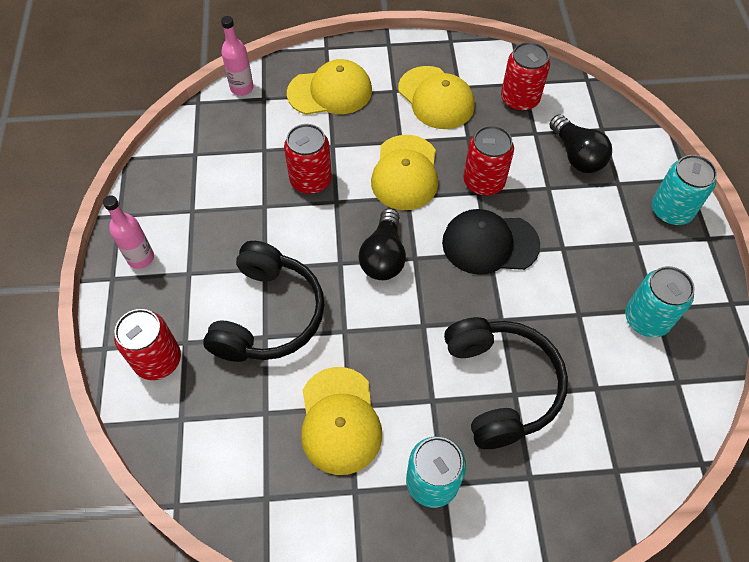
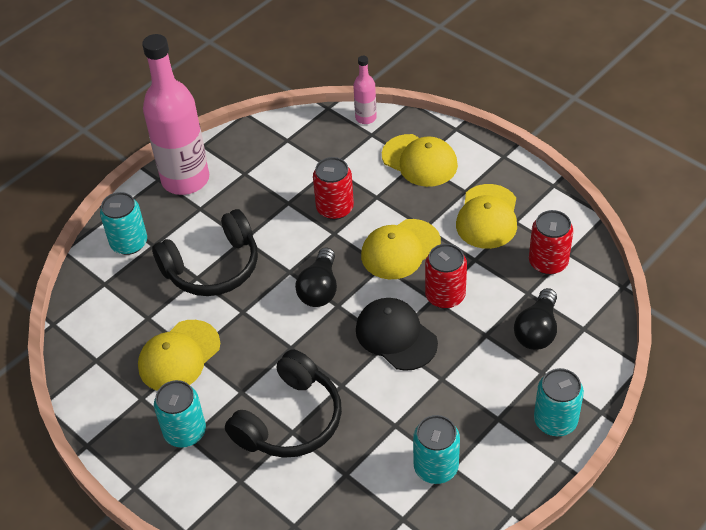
camera: 50 degrees right, 10 degrees down
(141, 258) = (185, 179): pink bottle -> pink bottle, size x2.21
(158, 360) = (129, 243): red can -> turquoise can
(384, 256) = (319, 289): black light bulb -> black light bulb turned 45 degrees counterclockwise

